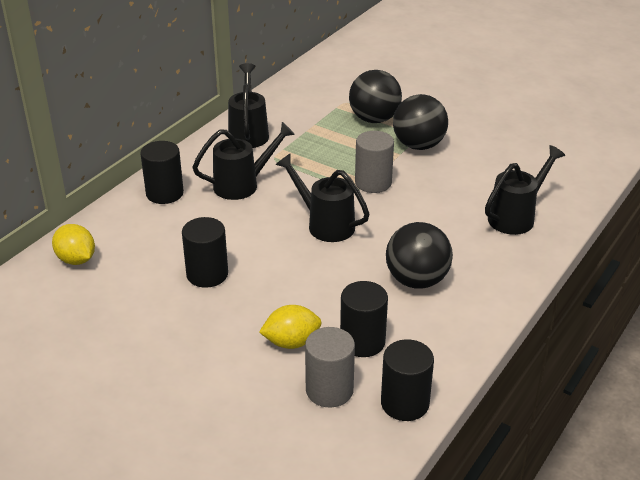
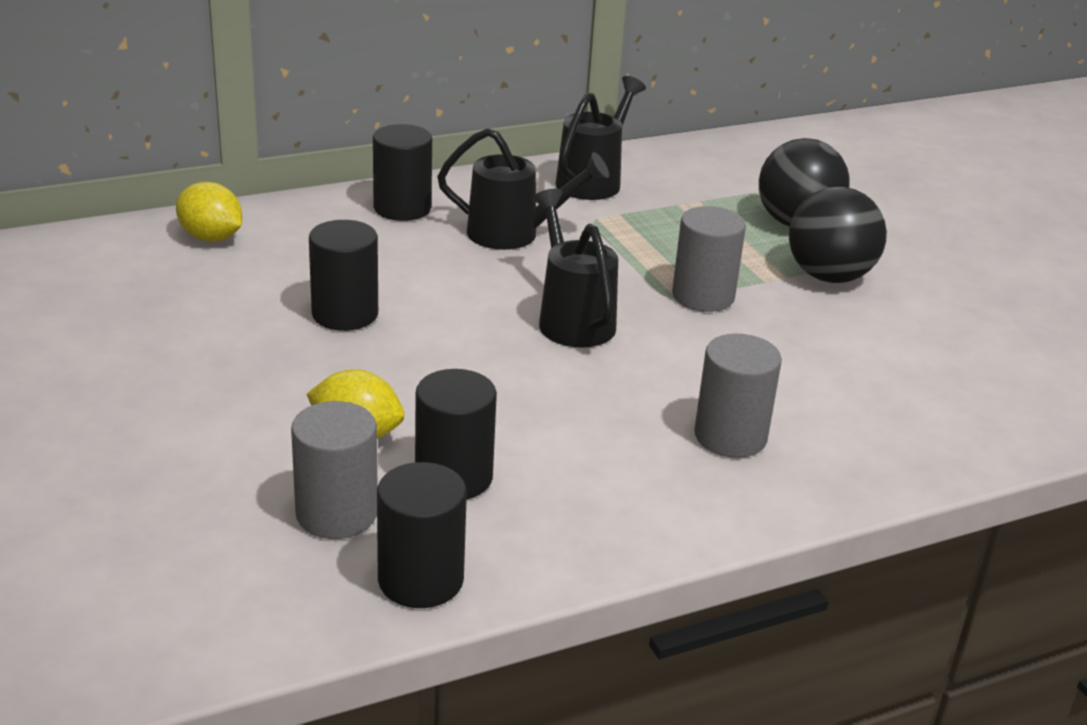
camera: 30 degrees right, 5 degrees down
(76, 259) = (211, 238): yellow lemon -> yellow lemon turned 45 degrees counterclockwise
(417, 280) = (625, 437): black ball -> none
(461, 257) = (730, 436): none -> grey cylinder
(516, 217) = (884, 421): black watering can -> none

